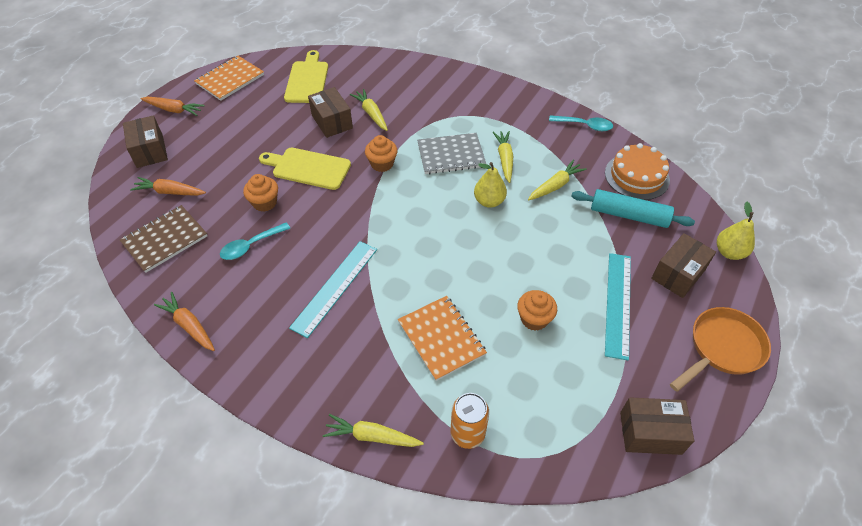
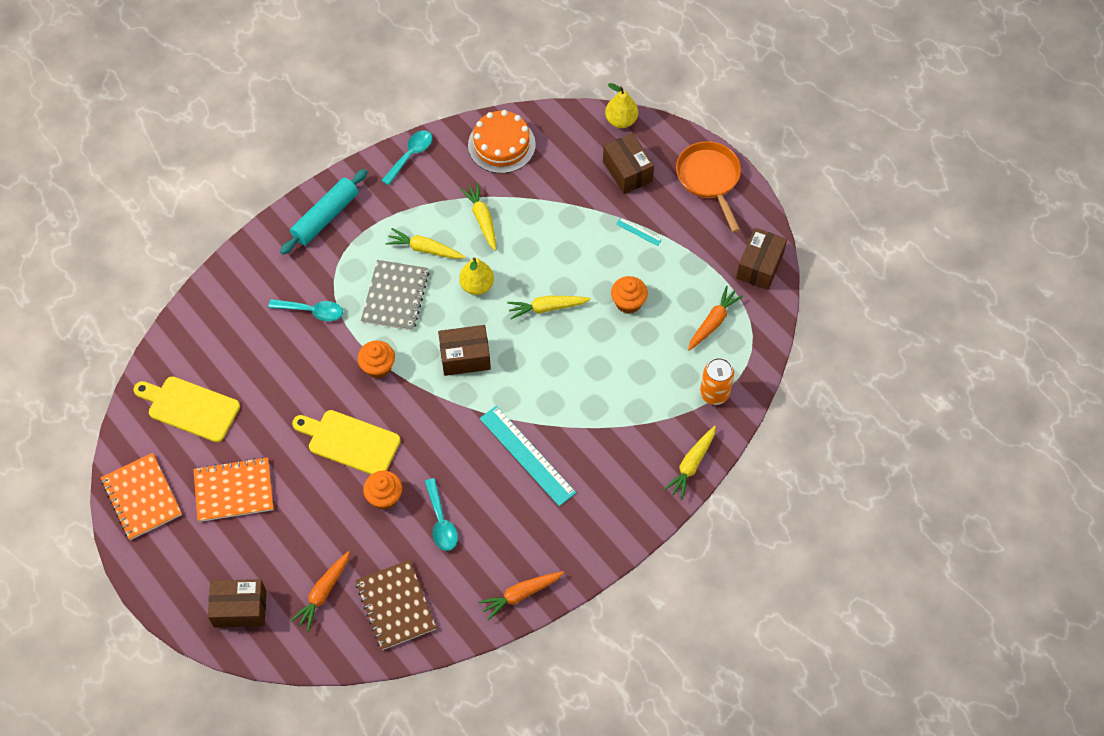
camera: 70 degrees left, 10 degrees up
(174, 110) = (172, 572): orange carrot -> orange carrot (713, 322)
(308, 168) = (350, 442): yellow cutting board -> yellow cutting board turned 75 degrees clockwise
(332, 122) = (283, 399): brown box -> brown box (465, 357)
(371, 114) = (289, 354): yellow carrot -> yellow carrot (547, 308)
(414, 114) = (312, 311): none -> turquoise spoon
(441, 338) = (619, 382): orange notebook -> orange notebook (234, 490)
(618, 304) = (638, 232): turquoise ruler -> turquoise ruler, size x0.42
(629, 215) = (547, 176): turquoise rolling pin -> turquoise rolling pin (325, 217)

